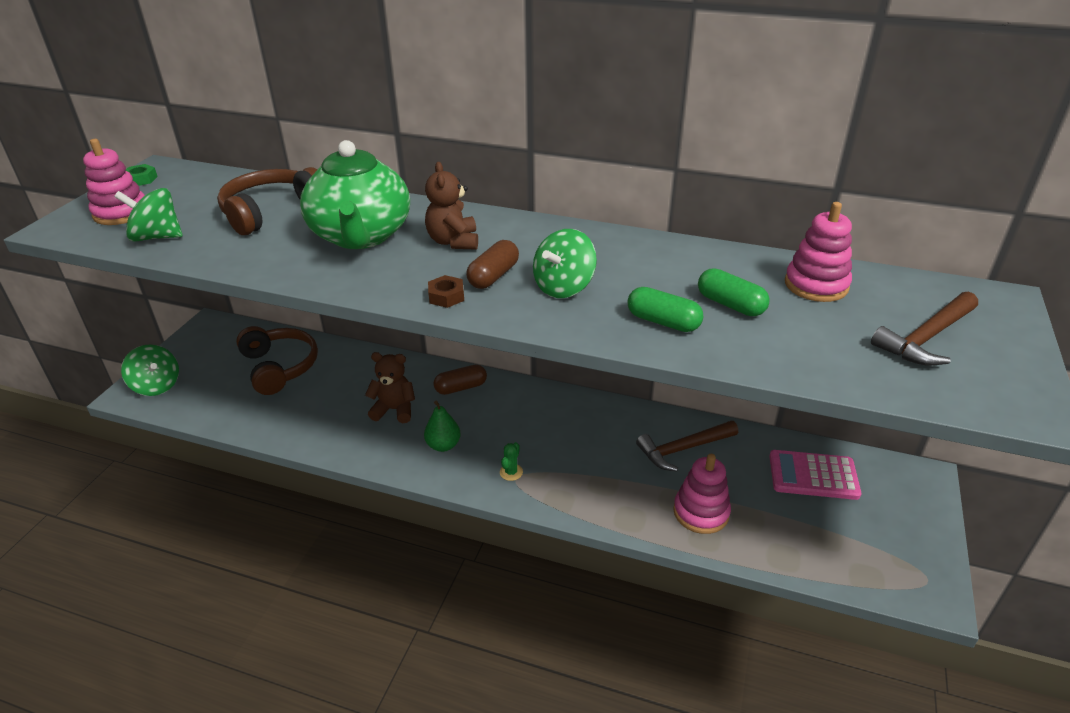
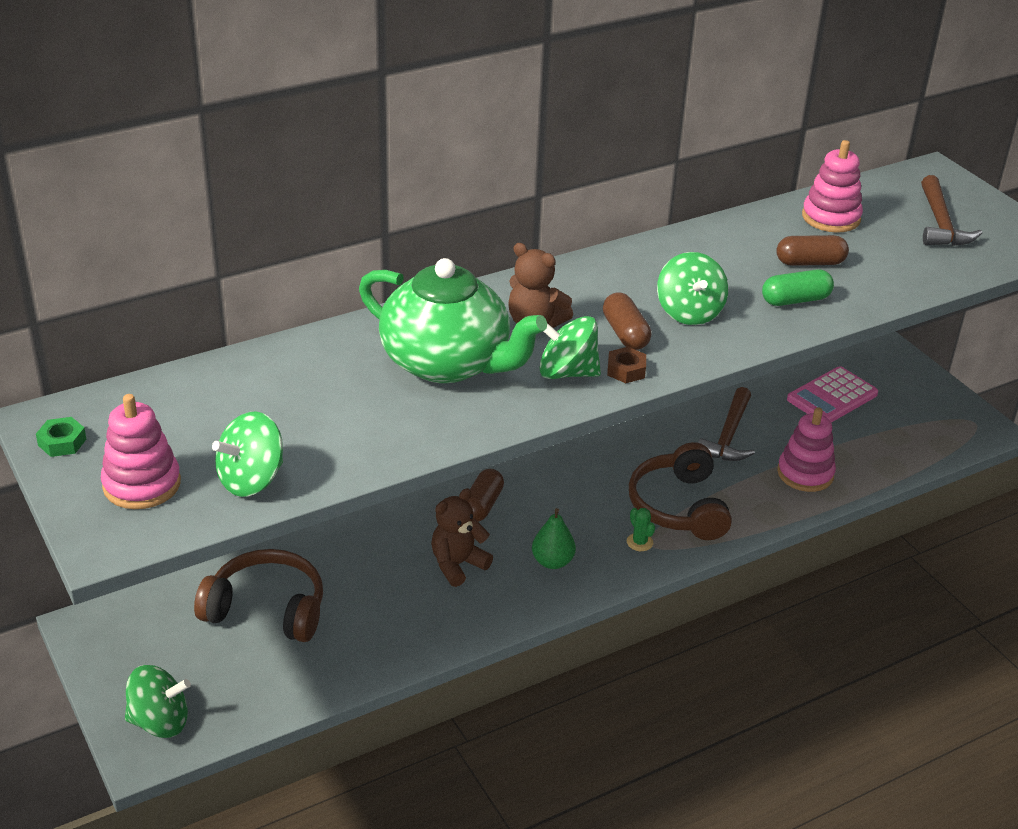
camera: 50 degrees left, 0 degrees up
(272, 212) = (308, 390): brown headphones -> brown headphones (679, 506)
(410, 277) = (566, 372): none -> green spinning top
(730, 305) = (810, 263): green capsule -> brown capsule

